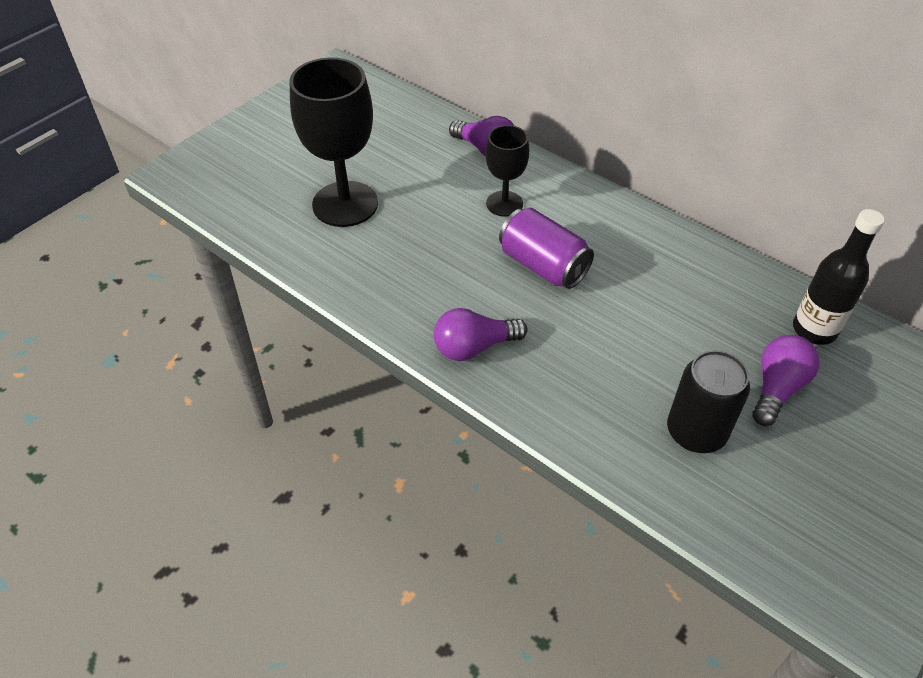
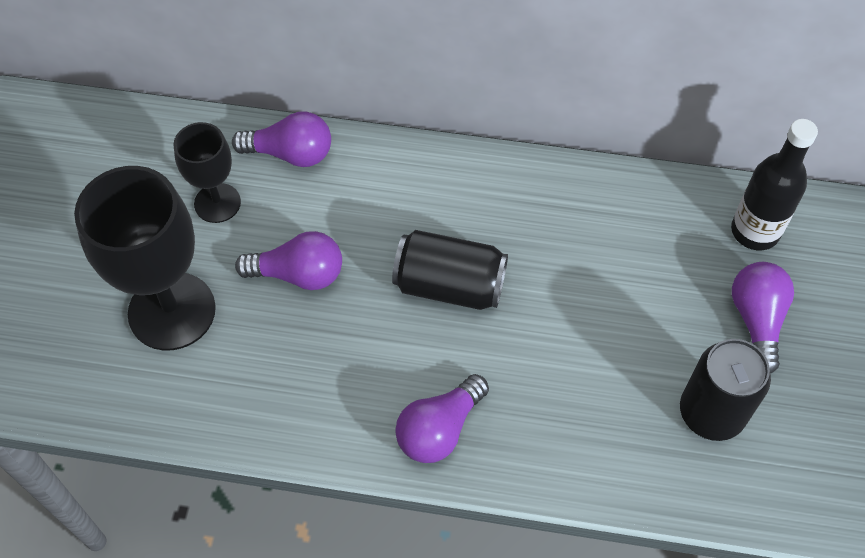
camera: 30 degrees left, 10 degrees up
(442, 217) = (299, 274): none -> purple light bulb
(504, 204) = (358, 221): black goblet -> black goblet (217, 203)
(543, 266) = (449, 285): purple can -> black can

